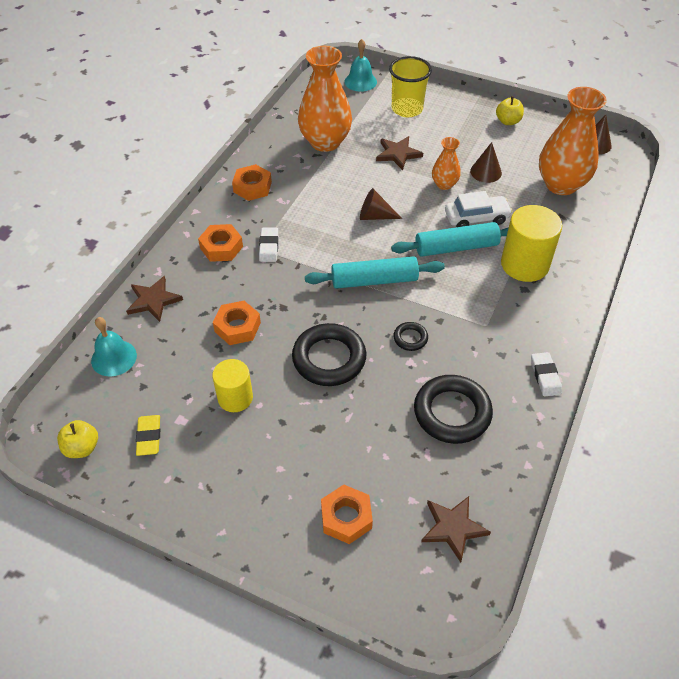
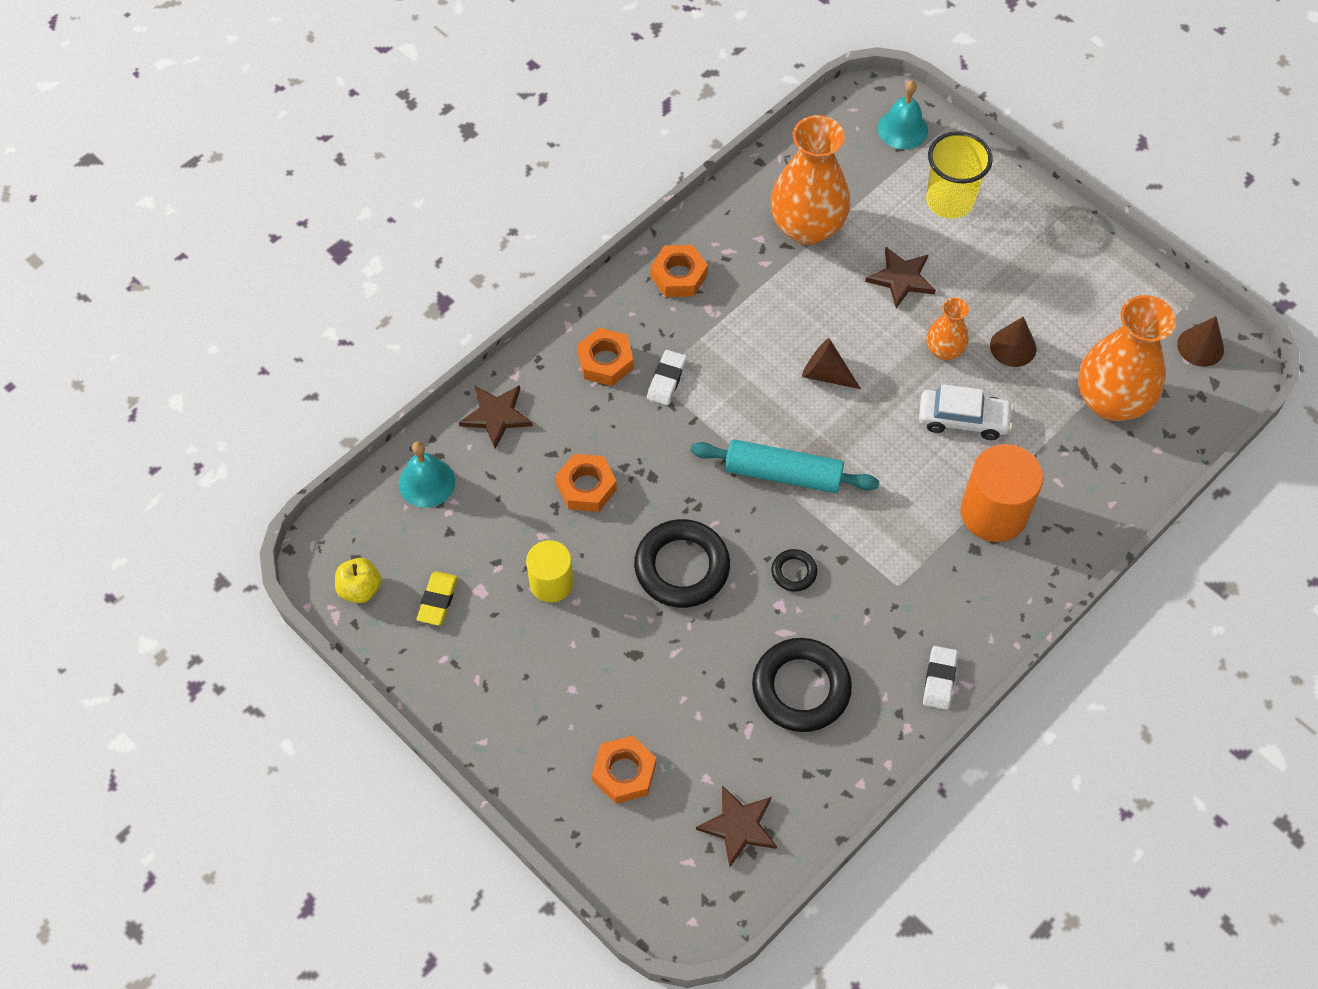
camera: 20 degrees right, 10 degrees up
(456, 247) = (913, 457): turquoise rolling pin -> none
(508, 121) = (1089, 267): yellow apple -> none
(524, 264) = (993, 512): yellow cylinder -> orange cylinder

